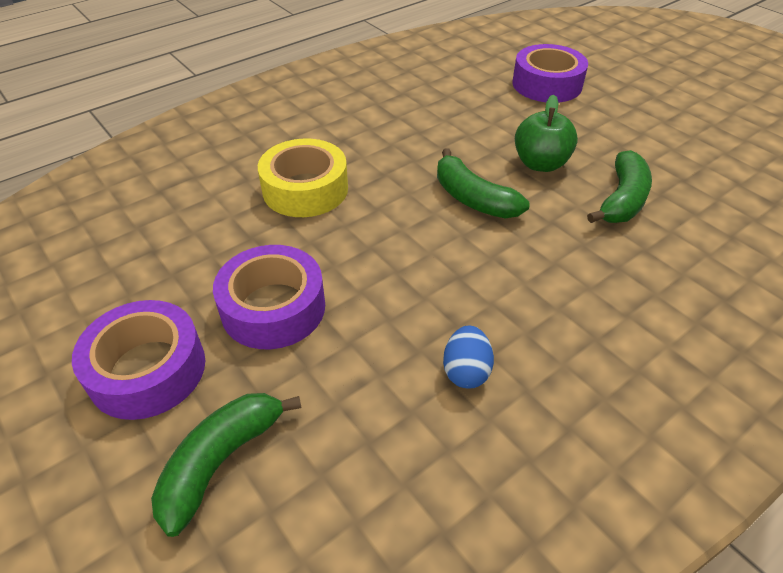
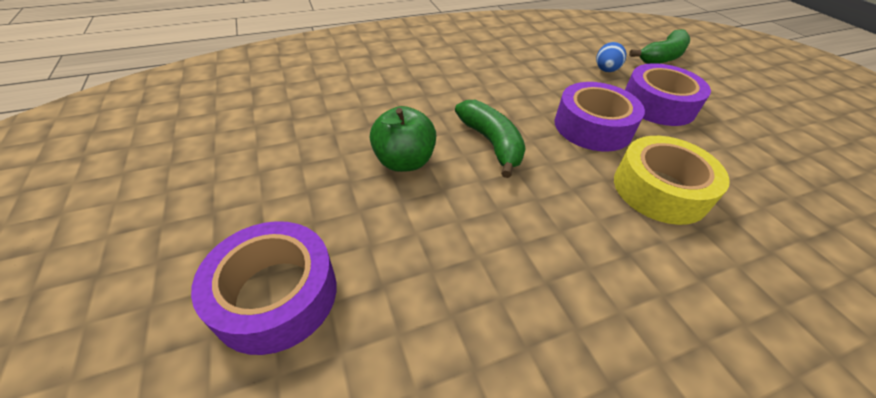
camera: 165 degrees left, 0 degrees up
(147, 370) = (725, 92): purple tape -> purple tape (592, 127)
(466, 371) = (538, 59): blue egg -> blue egg (605, 70)
(622, 200) = (364, 114): green banana -> none

